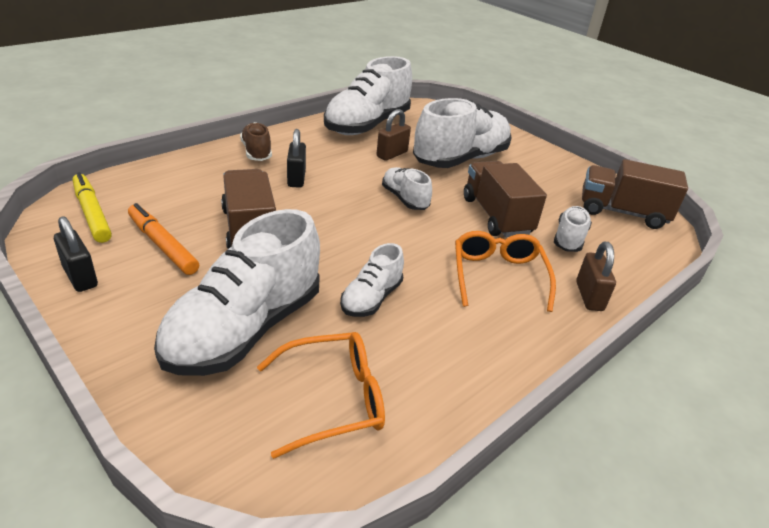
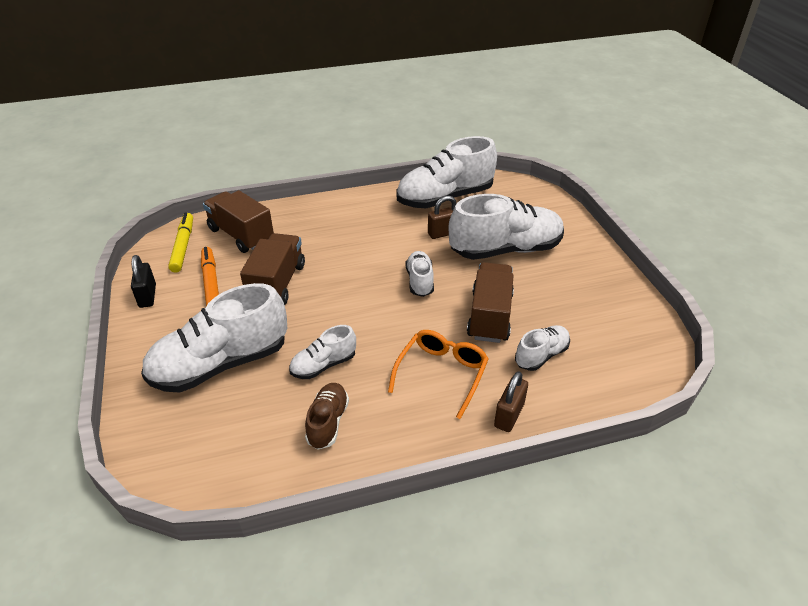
camera: 30 degrees right, 5 degrees up
(256, 152) = (331, 212): brown shoe -> brown shoe (328, 422)
(296, 178) = (344, 243): black padlock -> none
(333, 399) = (240, 434): orange glasses -> none
(622, 212) = (625, 341): brown truck -> brown truck (241, 235)

